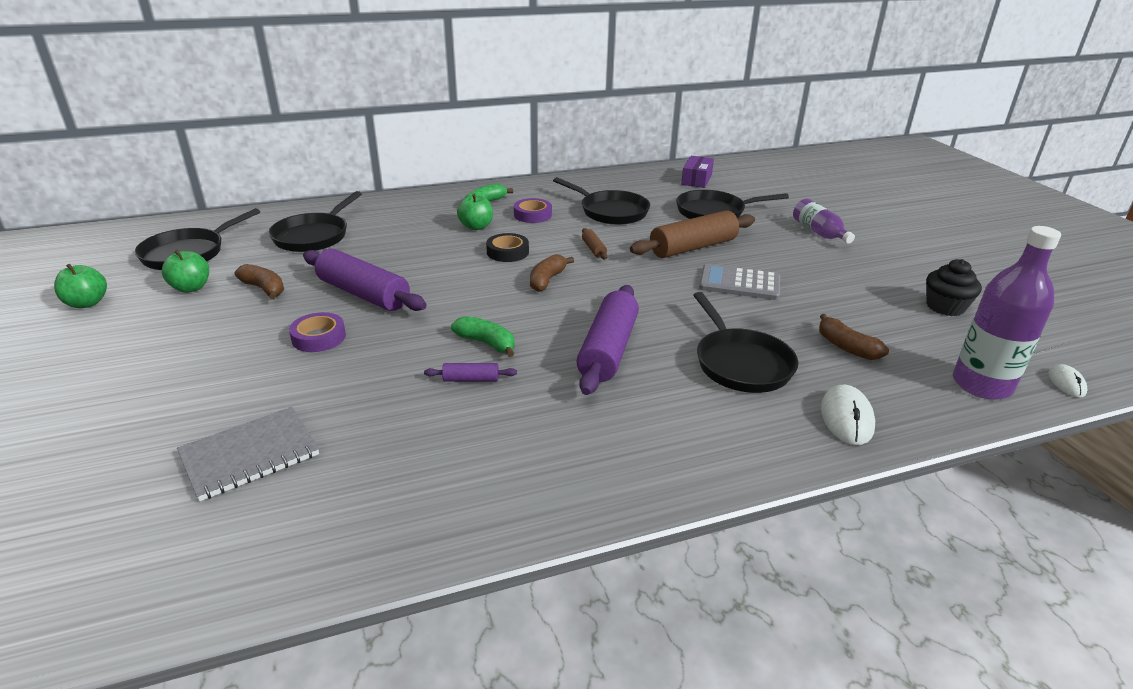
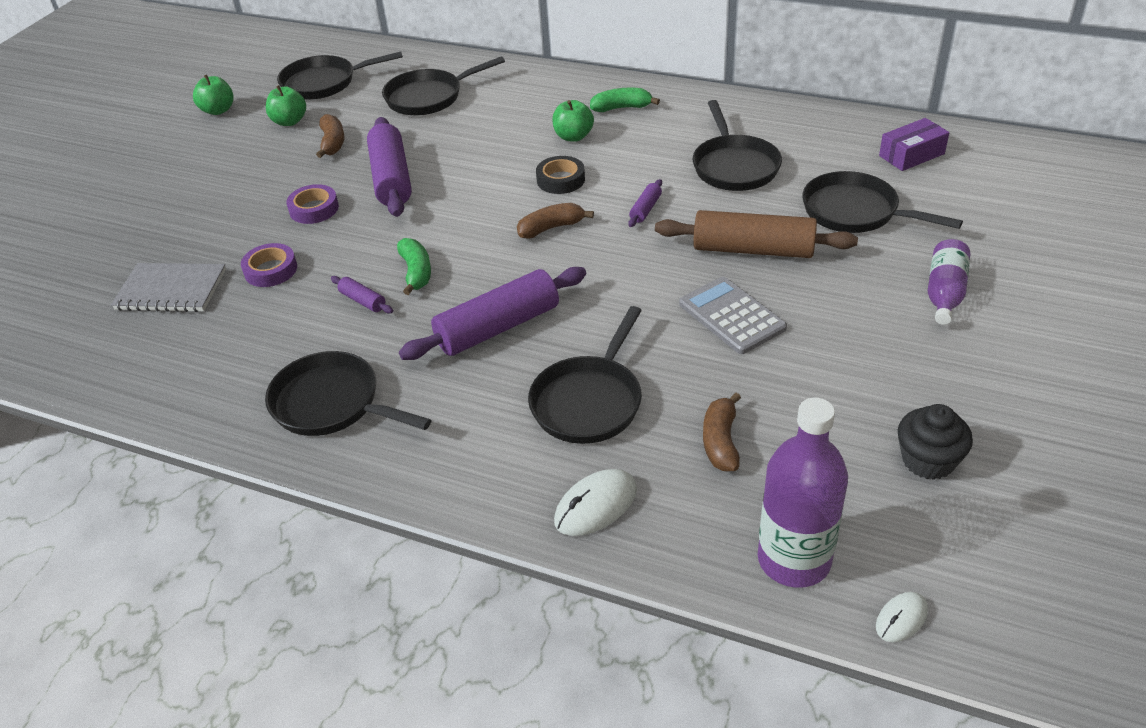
camera: 45 degrees right, 10 degrees up
(532, 215) = (647, 141): purple tape -> purple tape (271, 270)
(562, 459) = (332, 404): none -> black pan
(593, 249) = (645, 209): brown rolling pin -> purple rolling pin

